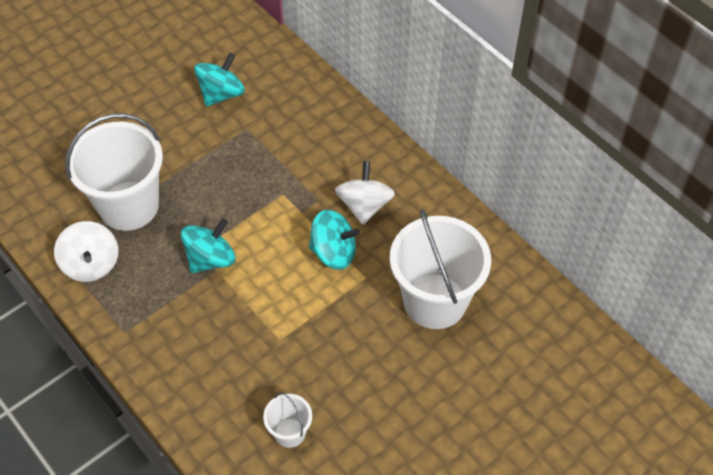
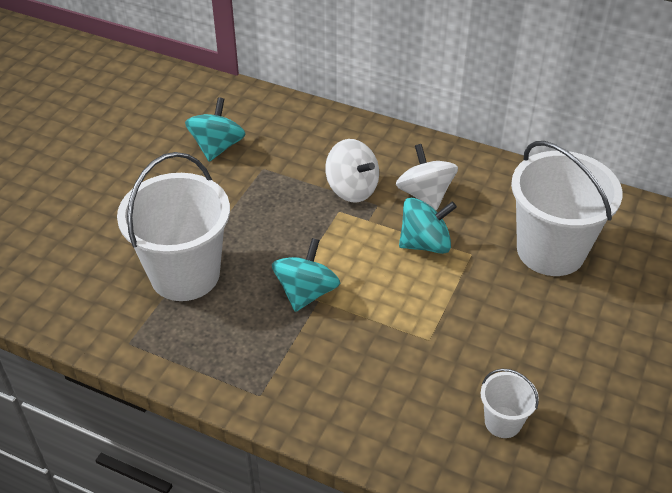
camera: 25 degrees left, 10 degrees down
(91, 264) = (179, 343): white spinning top -> white spinning top (352, 189)

